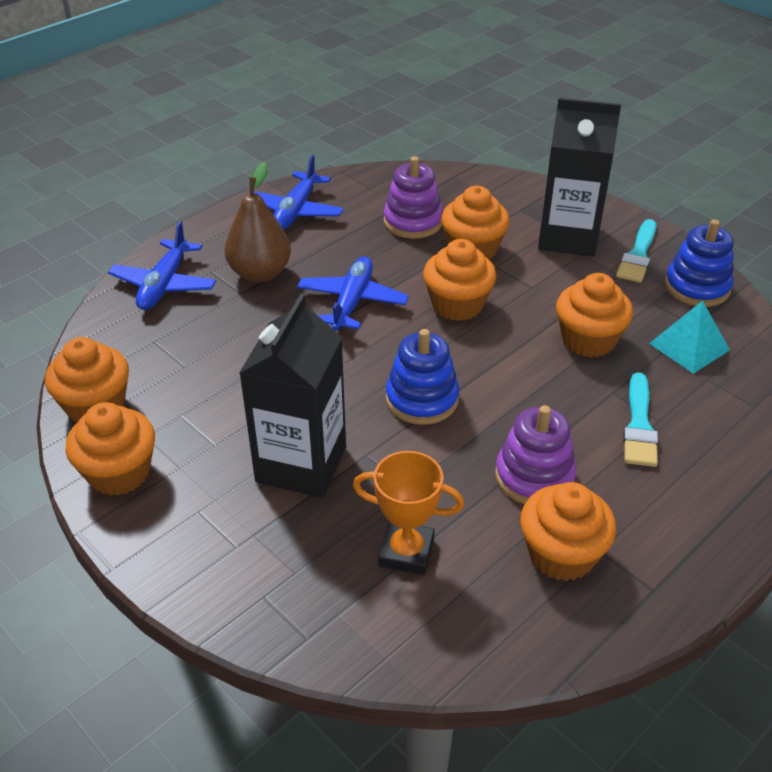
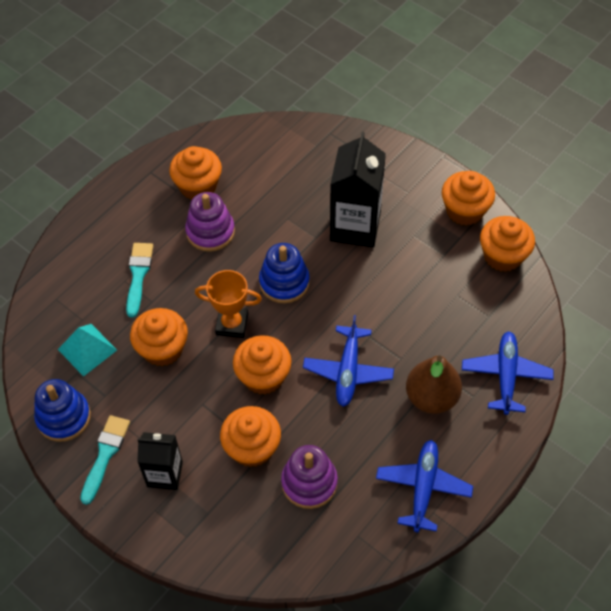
camera: 175 degrees right, 15 degrees up
(406, 552) = (284, 179): orange trophy -> orange trophy (232, 324)
(568, 237) = (165, 474): black carton -> black carton, size x0.61

